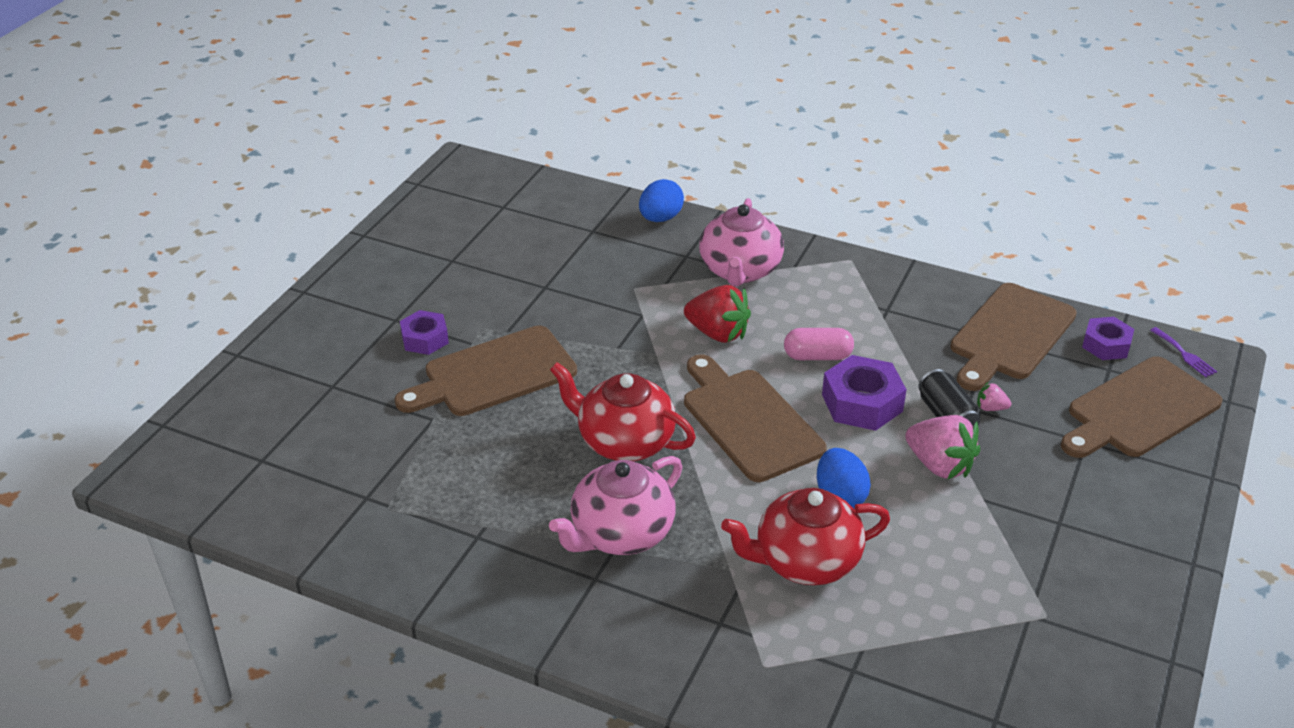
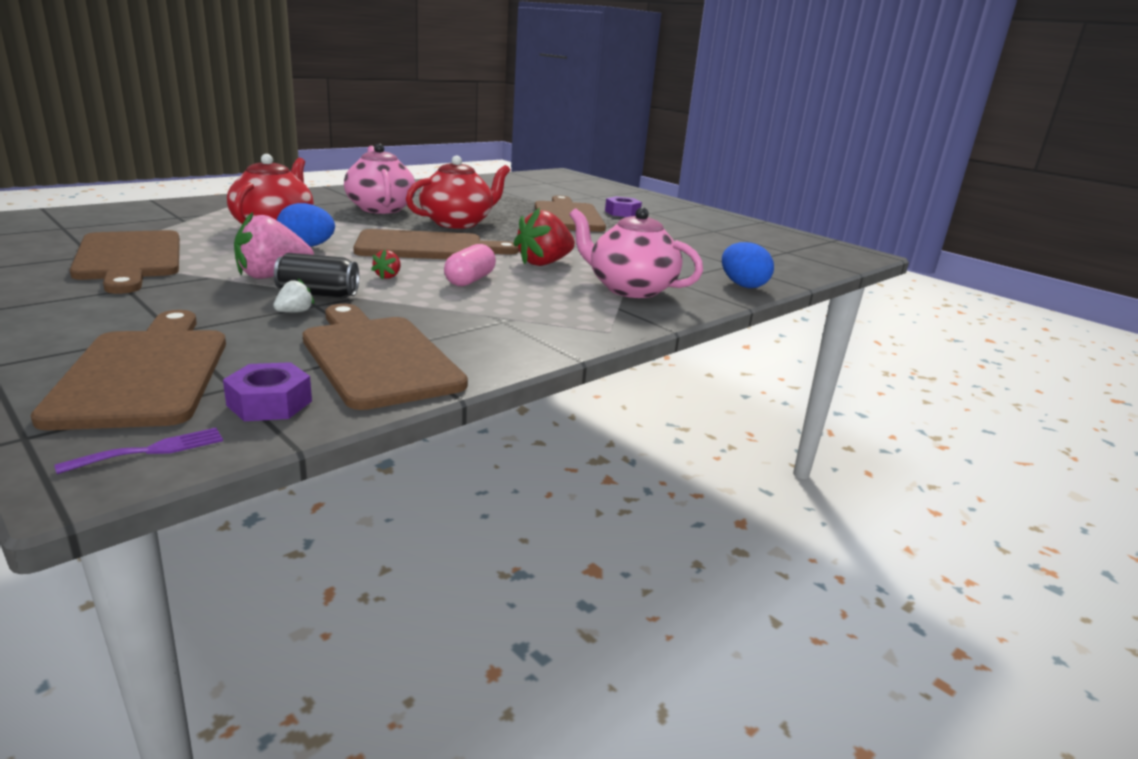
camera: 110 degrees right, 15 degrees down
(862, 403) = (388, 276): purple nut -> red strawberry
(990, 408) = (294, 312): pink strawberry -> white strawberry
(1008, 582) = (129, 258): none -> brown cutting board
(1184, 354) = (151, 450): purple fork -> purple fork turned 150 degrees clockwise

